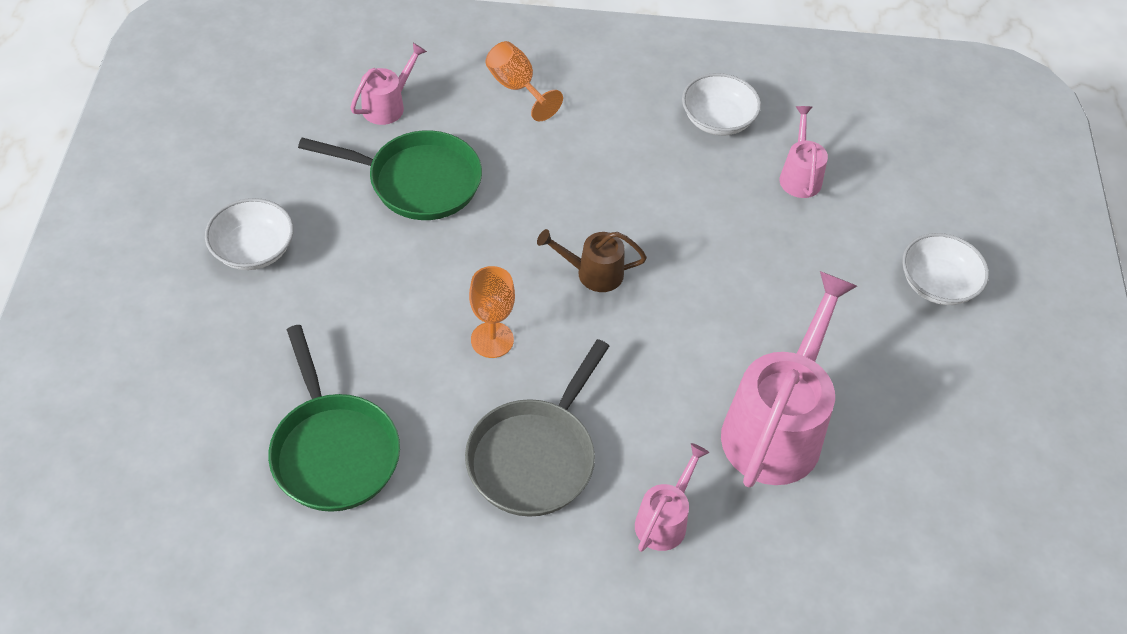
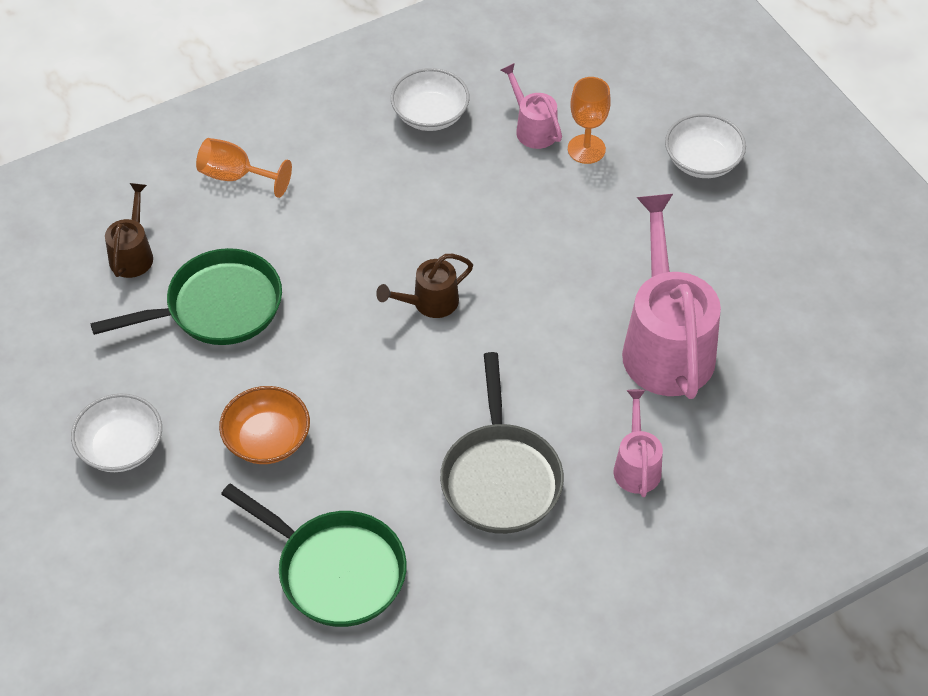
camera: 30 degrees left, 0 degrees up
(369, 309) = (267, 439): none -> orange bowl
(388, 105) = (133, 253): pink watering can -> brown watering can
(492, 340) = (391, 405): orange goblet -> orange goblet (586, 149)

